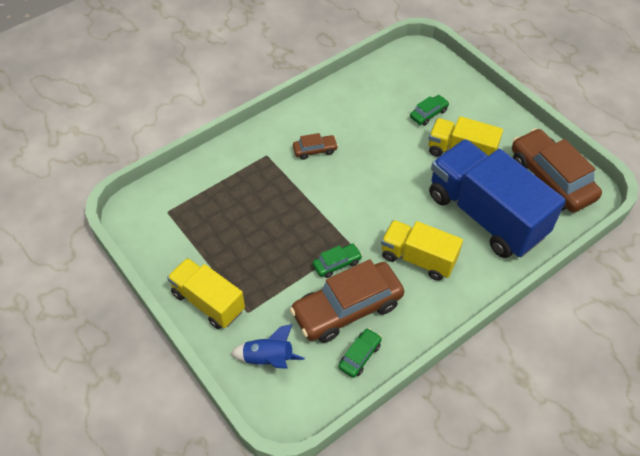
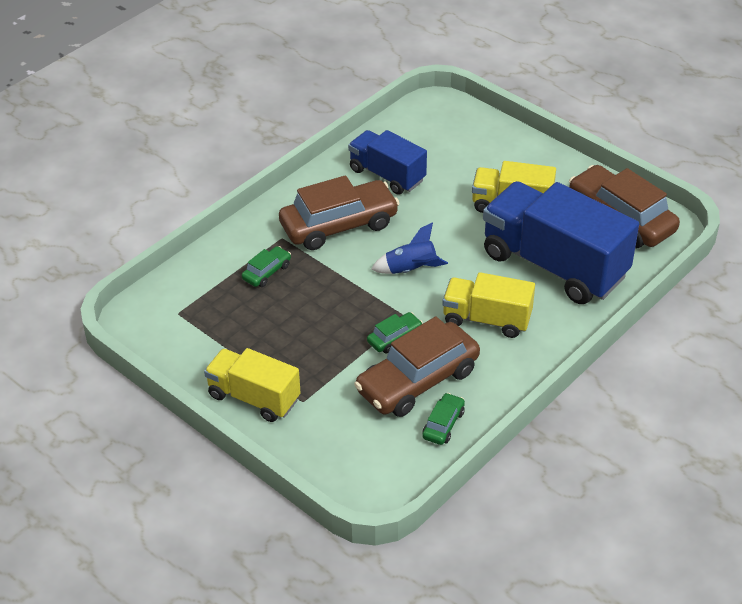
camera: 10 degrees left, 10 degrees down
(268, 359) = (339, 443): blue rocket -> blue rocket (411, 270)
(315, 150) = (339, 225): brown car -> brown car, size x2.19
(364, 110) = (387, 175): none -> blue truck
(428, 114) = (464, 169): green car -> green car (267, 272)

